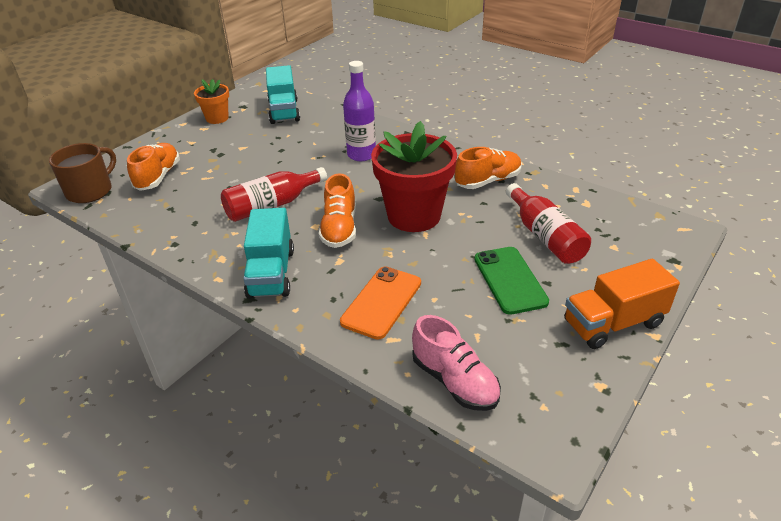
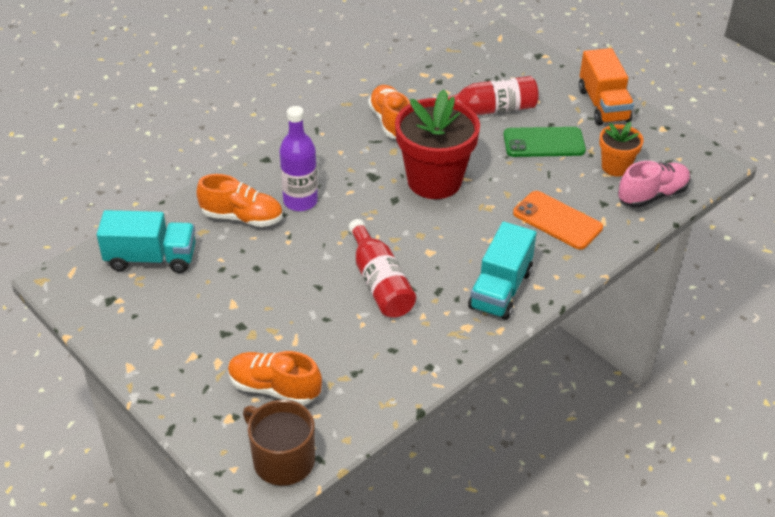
camera: 80 degrees left, 5 degrees up
(217, 118) = (134, 328): orange flower pot -> orange flower pot (615, 167)
(271, 273) = (500, 289): turquoise truck -> turquoise truck turned 105 degrees clockwise
(339, 229) = (440, 234): orange shoe -> orange shoe (242, 217)

